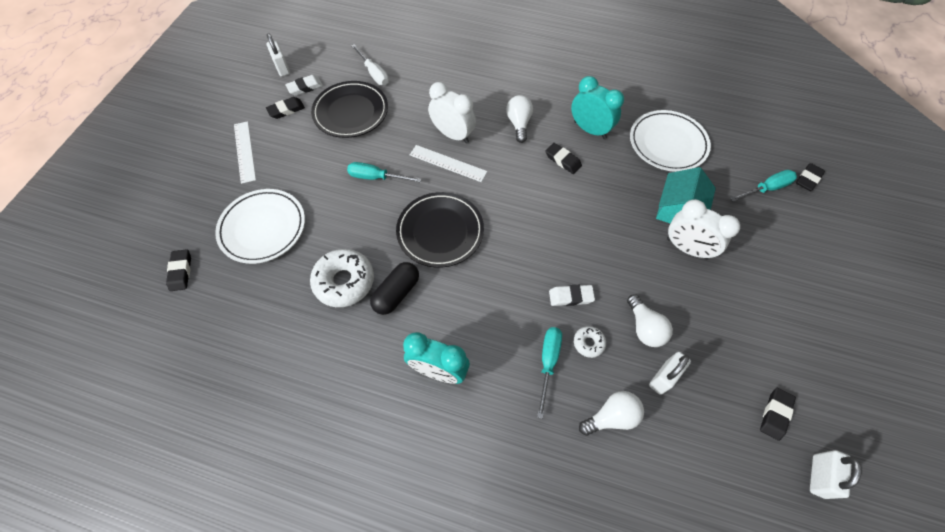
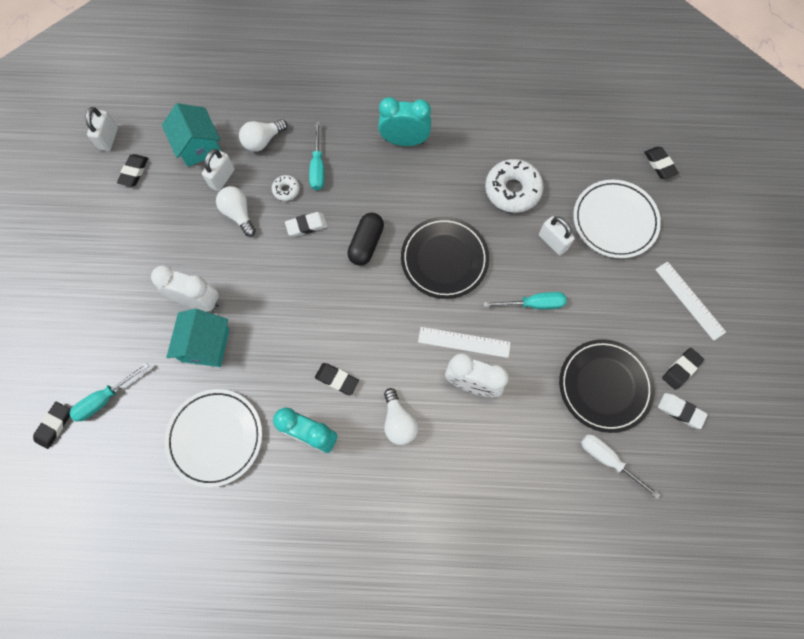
camera: 165 degrees right, 10 degrees up
(282, 68) = (729, 437): white padlock -> white padlock (552, 242)
(305, 87) = (680, 411): white eraser -> white eraser turned 75 degrees clockwise
(396, 293) = (462, 192): black capsule -> black capsule (366, 244)
(695, 432) = (198, 146): none -> turquoise house

